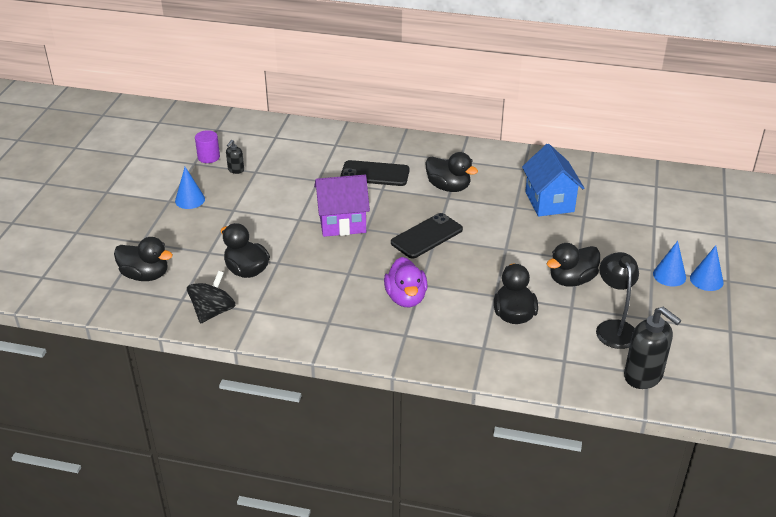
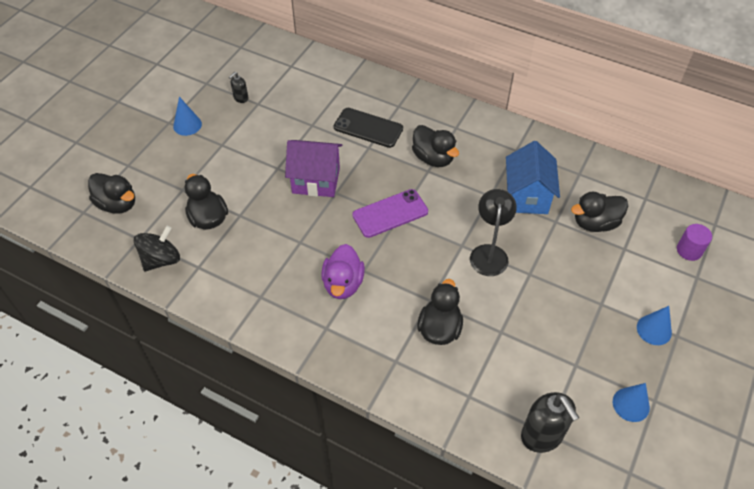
camera: 15 degrees right, 15 degrees up
(208, 157) = (222, 78): purple cylinder -> purple cylinder (689, 250)
(427, 236) = (390, 213): black phone -> purple phone
(571, 280) = (513, 298): black duck -> black duck (595, 223)
(614, 328) = (534, 368): black lamp -> black lamp (489, 253)
(669, 275) = (616, 315): blue cone -> blue cone (631, 404)

